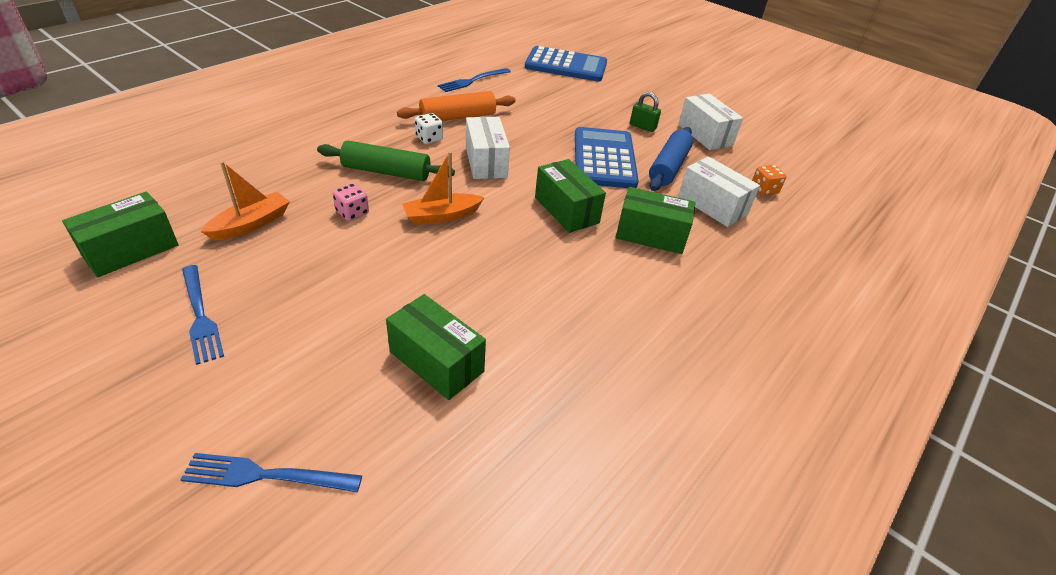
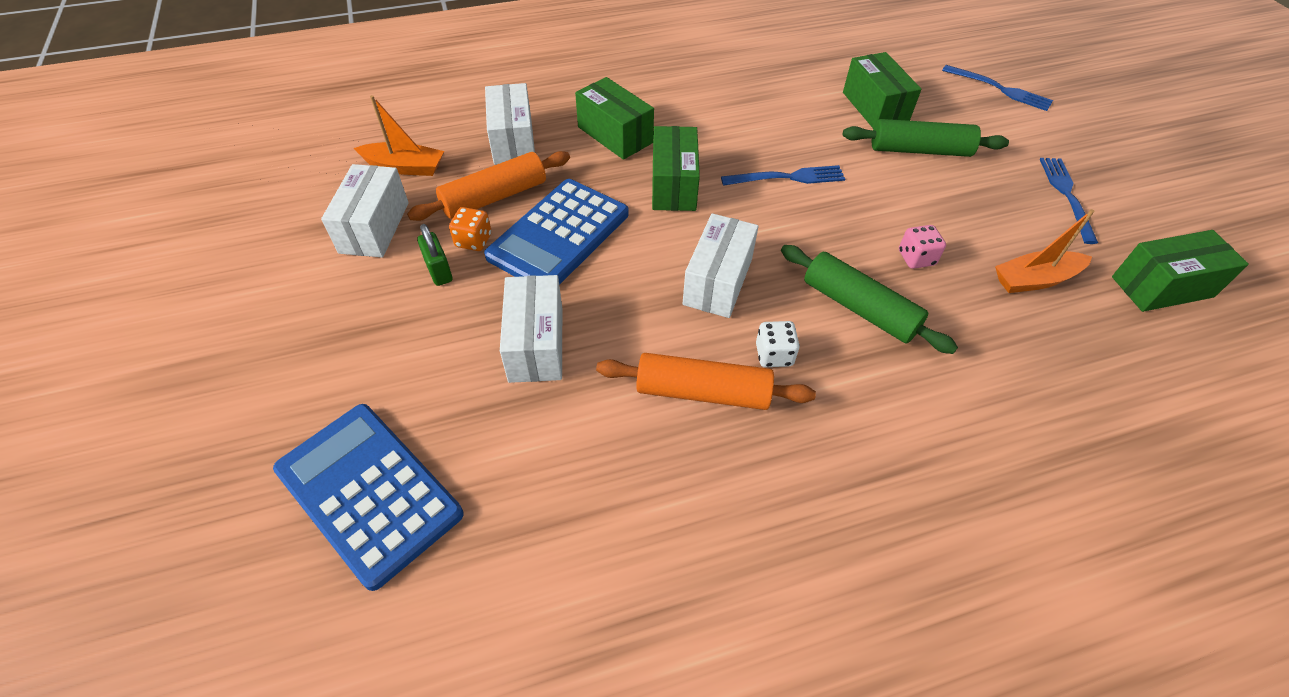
camera: 145 degrees left, 10 degrees up
(369, 318) = (919, 150): none -> green rolling pin
(442, 216) = (815, 222): orange boat -> orange boat (405, 167)
(472, 81) = (609, 501): blue fork -> blue fork (789, 177)
(556, 113) = (536, 344): none -> white box
(668, 167) = (494, 197): blue rolling pin -> orange rolling pin
(764, 189) = (430, 137): orange dice -> orange dice (473, 241)

